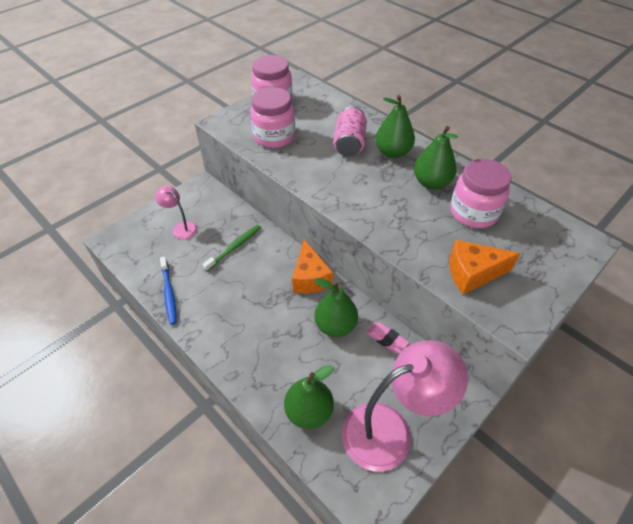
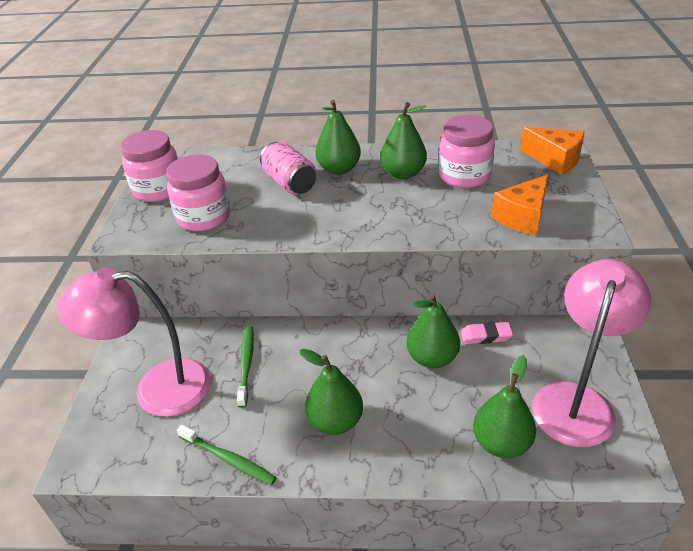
camera: 40 degrees left, 10 degrees down
(169, 294) = (229, 459): blue toothbrush -> green toothbrush
(181, 227) = (157, 388): pink lamp -> pink lamp, size x2.06
(239, 317) = (335, 421): none -> green pear
(310, 278) = (358, 337): orange cheese -> orange cheese (555, 160)

